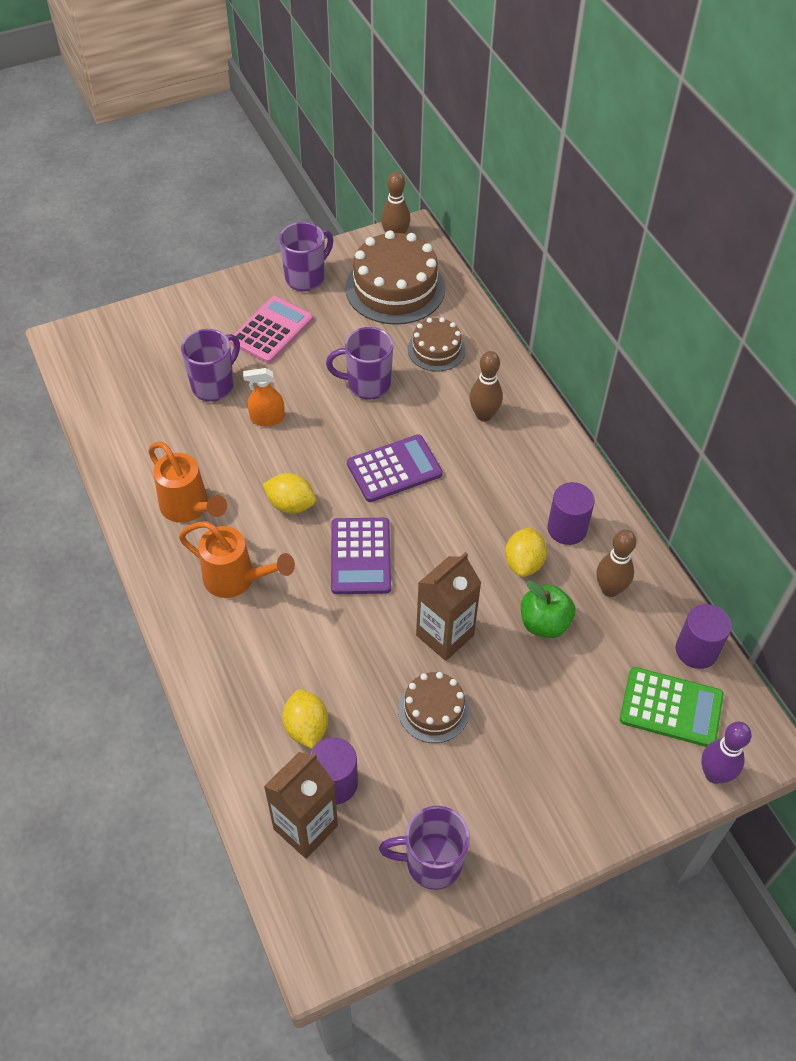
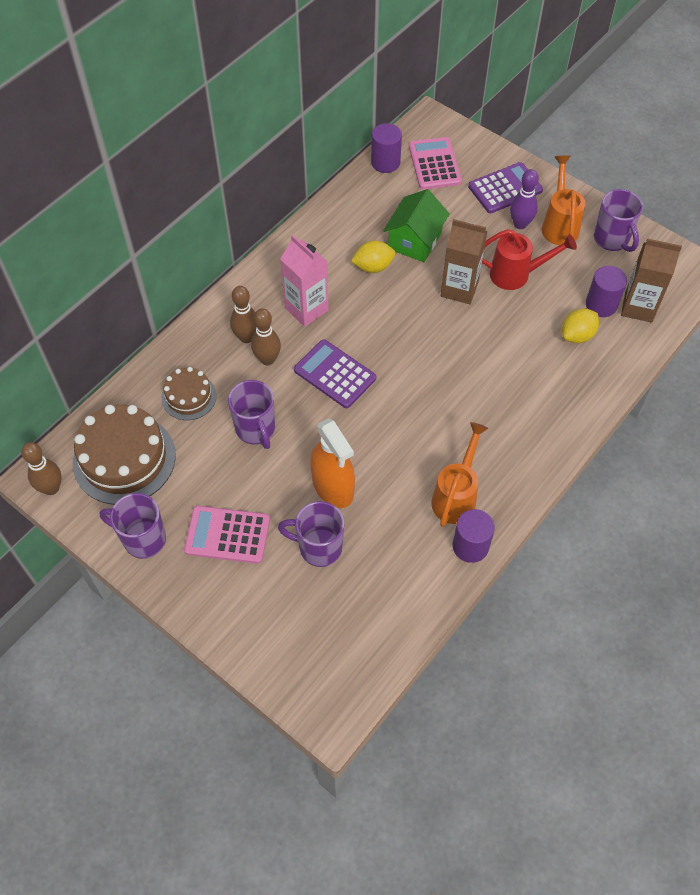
camera: 115 degrees left, 5 degrees up
(237, 580) = (497, 429): orange watering can -> orange watering can (559, 224)
(267, 418) = (333, 486): orange spray bottle -> orange spray bottle, size x1.68
(291, 505) = (409, 427): yellow lemon -> none
(360, 556) = (428, 362): purple calculator -> purple calculator (505, 188)
(433, 710) = (517, 275): brown cake -> red watering can
(494, 477) = (306, 309): none -> pink carton
(544, 623) = (415, 240): green apple -> green house
(567, 529) = (329, 253): purple cylinder -> purple cylinder (470, 546)
(610, 589) = (366, 215): brown bowling pin -> brown bowling pin (267, 359)
(671, 707) = (434, 164): green calculator -> pink calculator
(714, 774) = (465, 135): purple bowling pin -> purple bowling pin (520, 224)

